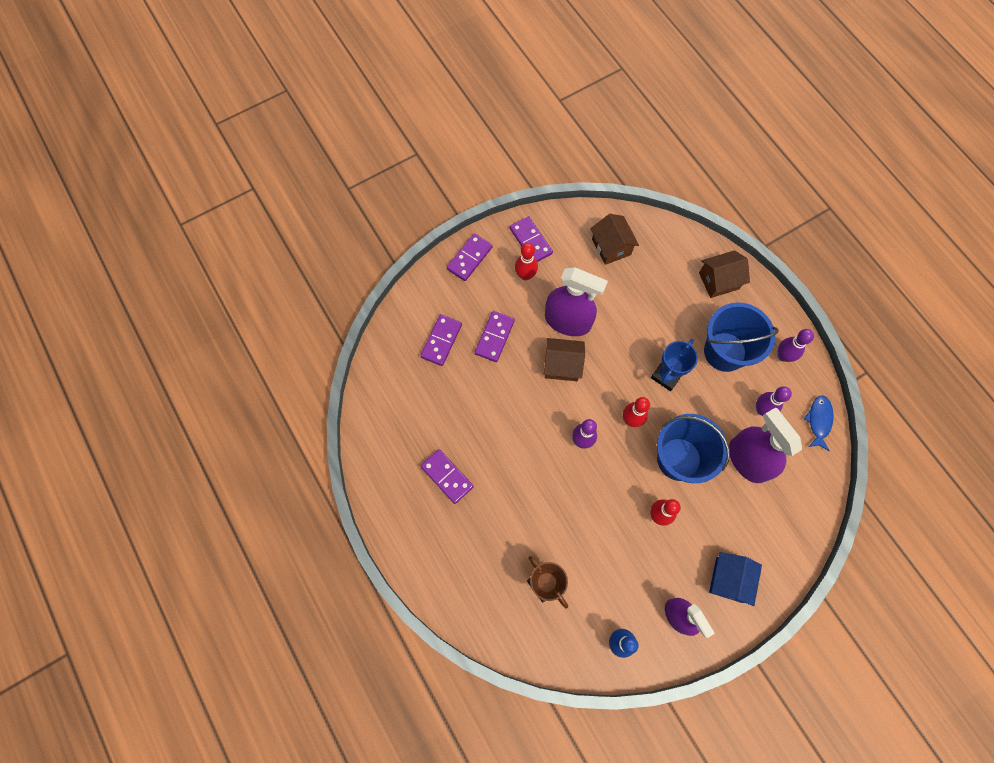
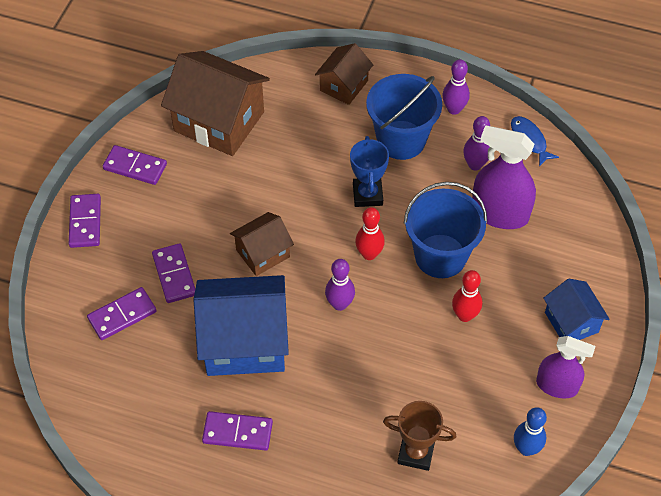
camera: 40 degrees left, 15 degrees down
(441, 341) = (122, 315): purple domino -> purple domino turned 75 degrees clockwise
(500, 418) = (244, 342): none -> blue house
(525, 275) = (156, 200): red bowling pin -> none
(567, 321) = (234, 212): purple spray bottle -> none
(611, 247) = (219, 121): brown house -> brown house, size x1.81

